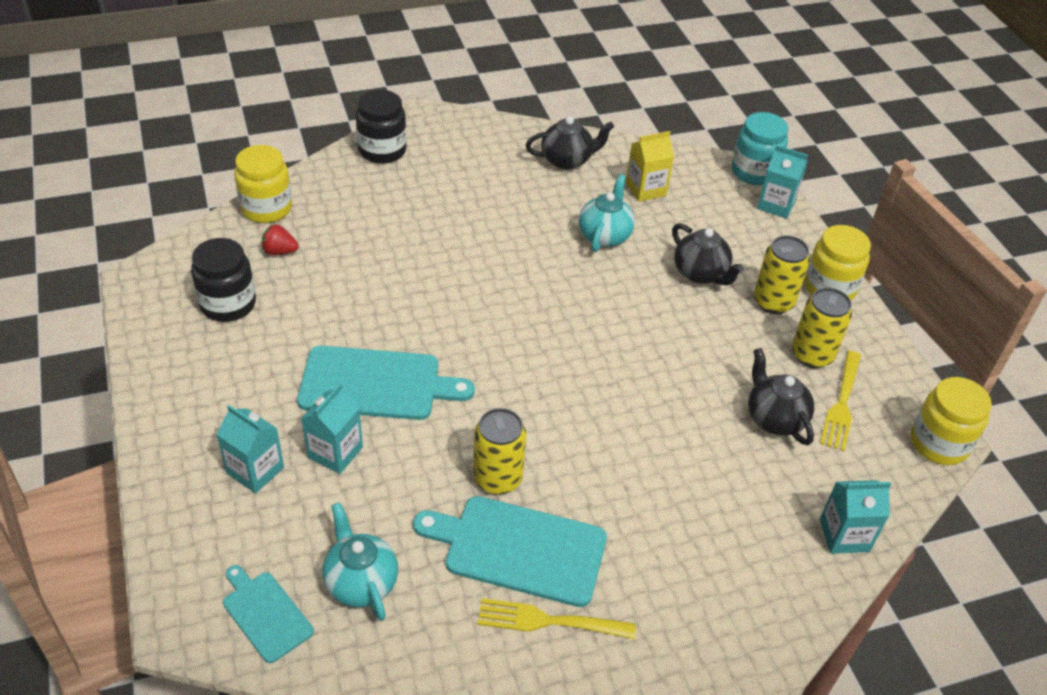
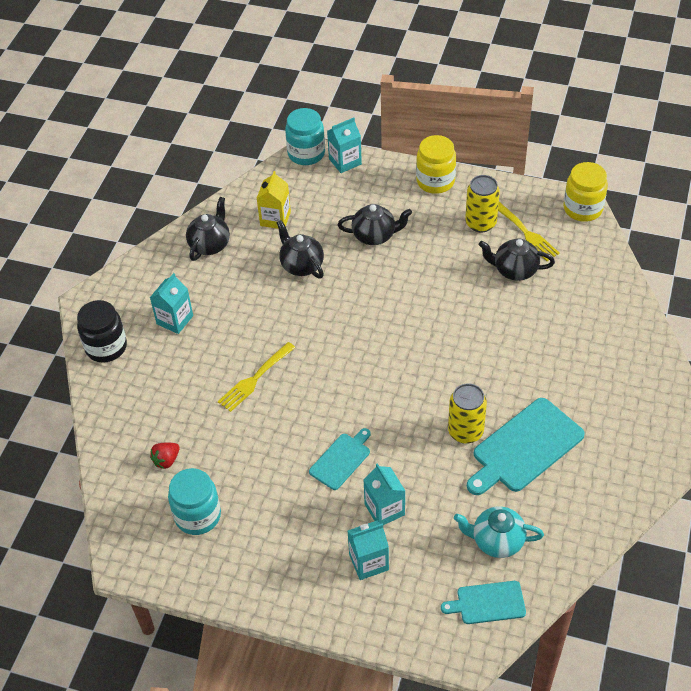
camera: 50 degrees left, 5 degrees up
(228, 304) = (197, 516): black jar -> turquoise jar
(266, 208) = (111, 449): yellow jar -> none
(376, 384) = (341, 459): turquoise cutting board -> turquoise cutting board, size x0.57
(550, 621) = (583, 458): yellow fork -> yellow fork (255, 378)
(604, 235) = (301, 265): turquoise teapot -> black teapot
(773, 302) = (426, 215): yellow can -> none
(844, 535) = (614, 290): turquoise carton -> turquoise carton (175, 320)

